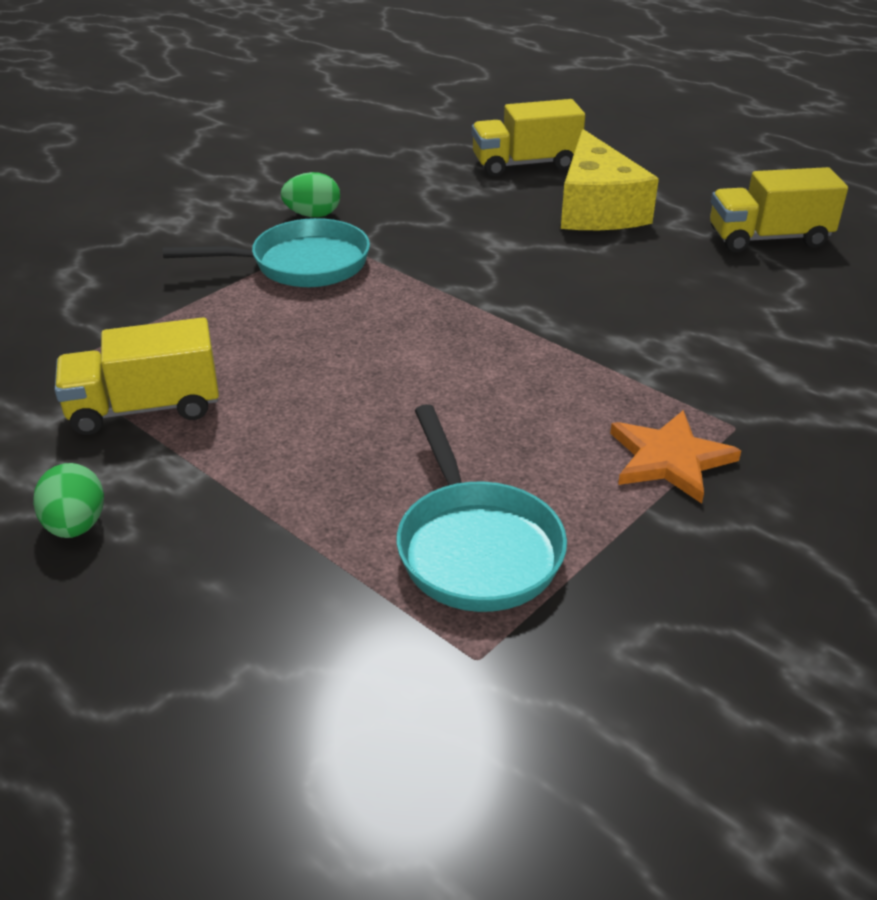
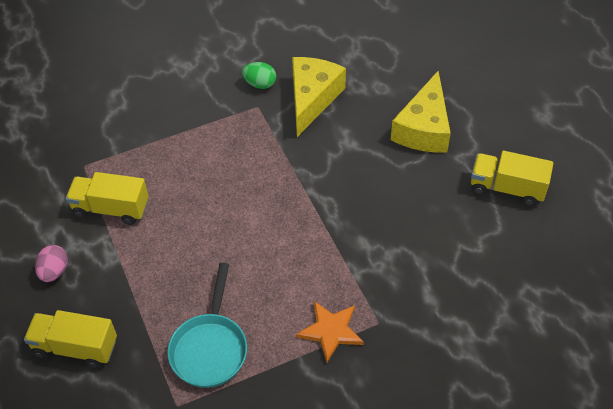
camera: 25 degrees right, 15 degrees up
(76, 526) = (54, 271): green egg -> pink egg
(301, 264) = (232, 125): turquoise pan -> none
(407, 213) = (312, 98): none -> yellow cheese
(525, 164) = (408, 73): yellow truck -> yellow truck (75, 347)

